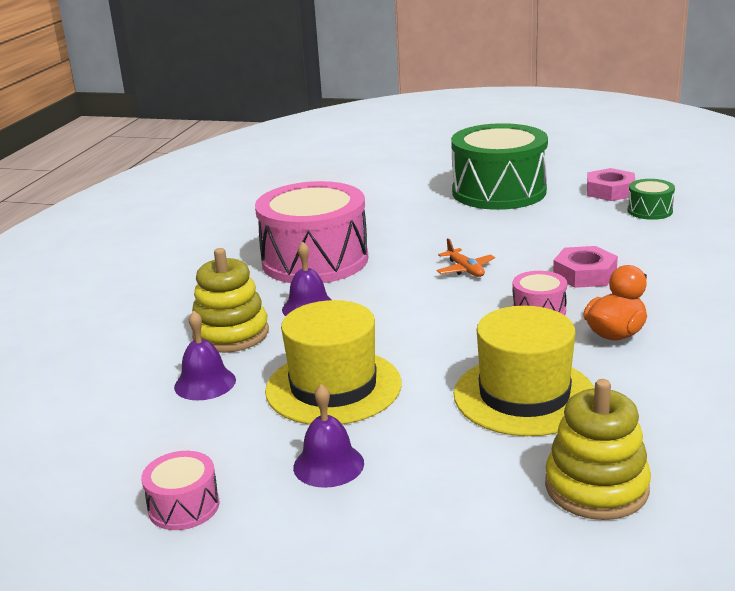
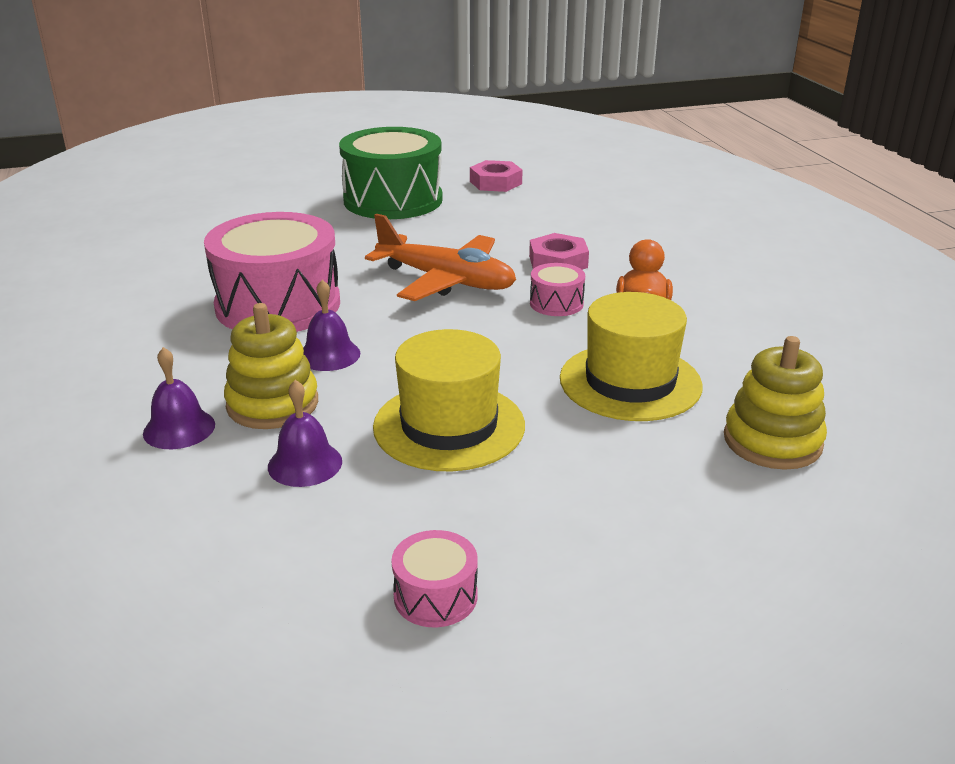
camera: 35 degrees left, 5 degrees up
(328, 465) = (532, 501): purple bell -> purple bell (179, 428)
(465, 269) = (446, 280): orange plane -> orange plane, size x2.32
(650, 211) = (549, 195): green drum -> none

